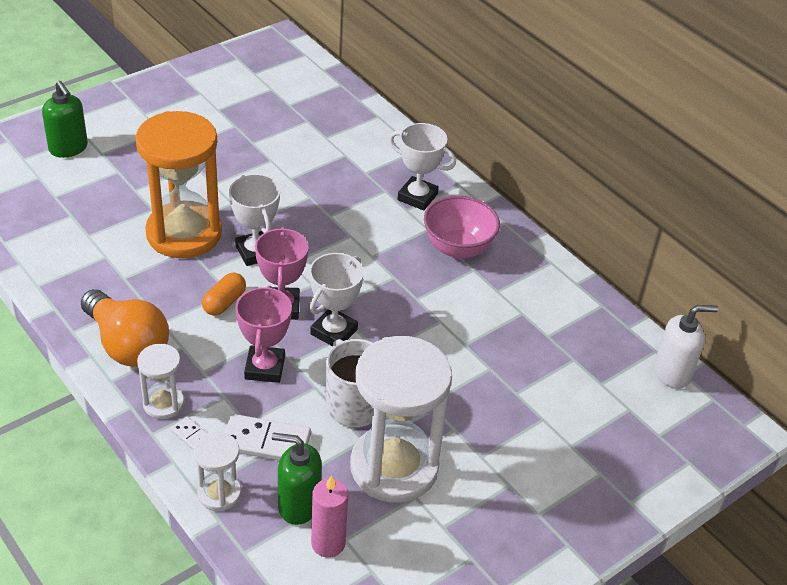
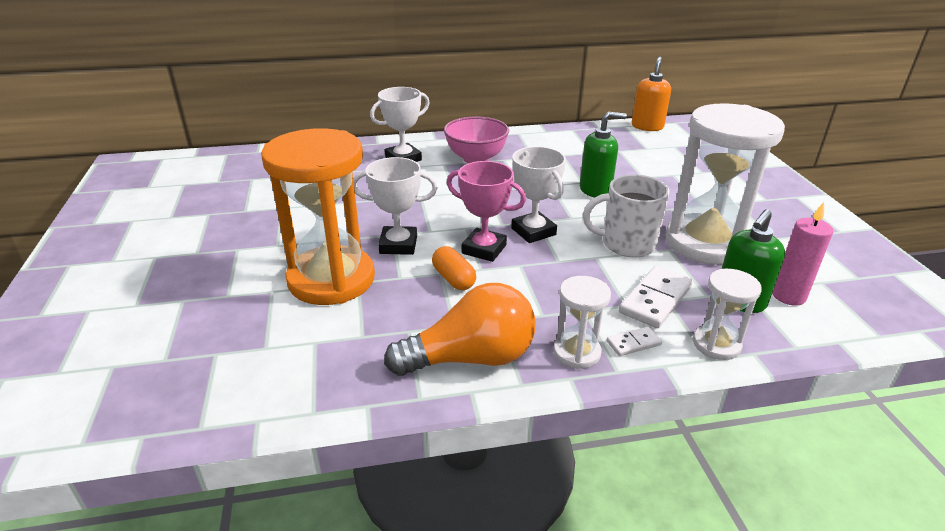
camera: 60 degrees left, 10 degrees down
(68, 148) = (92, 328): green soap dispenser -> green soap dispenser (595, 190)
(264, 368) = (558, 277): pink trophy -> none
(672, 373) = (647, 126): white soap dispenser -> orange soap dispenser

